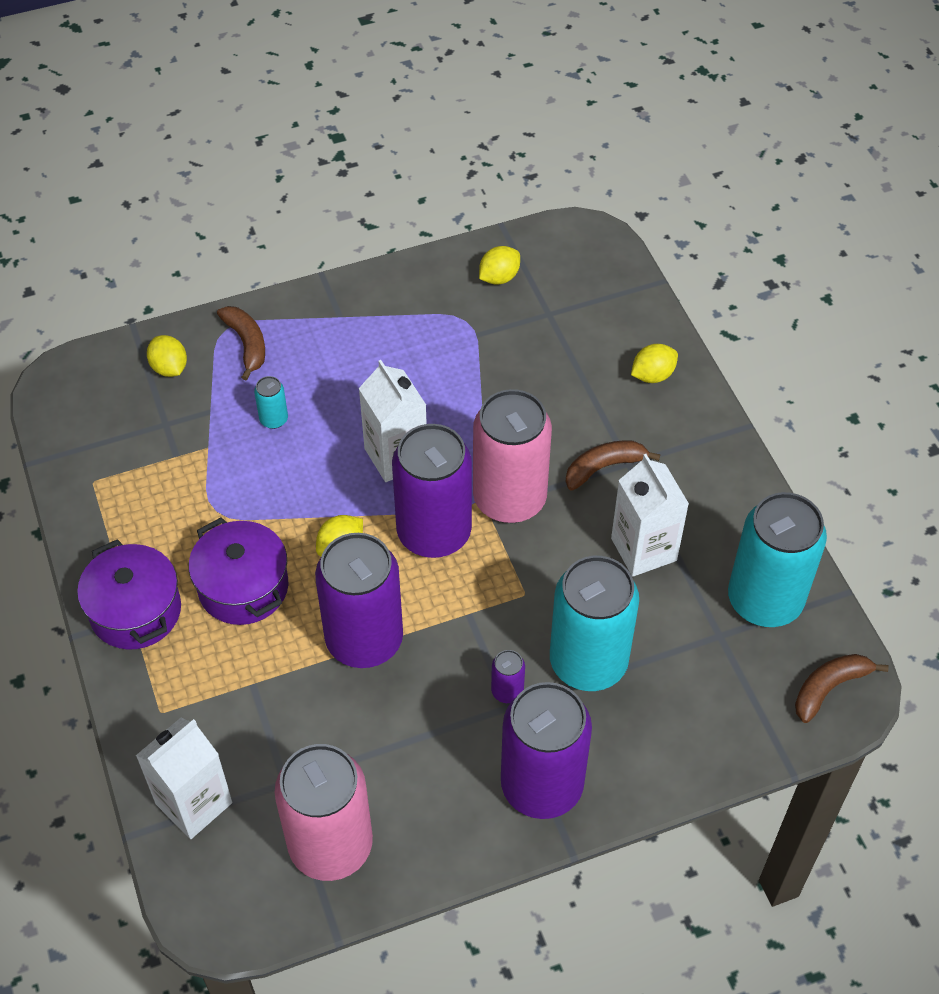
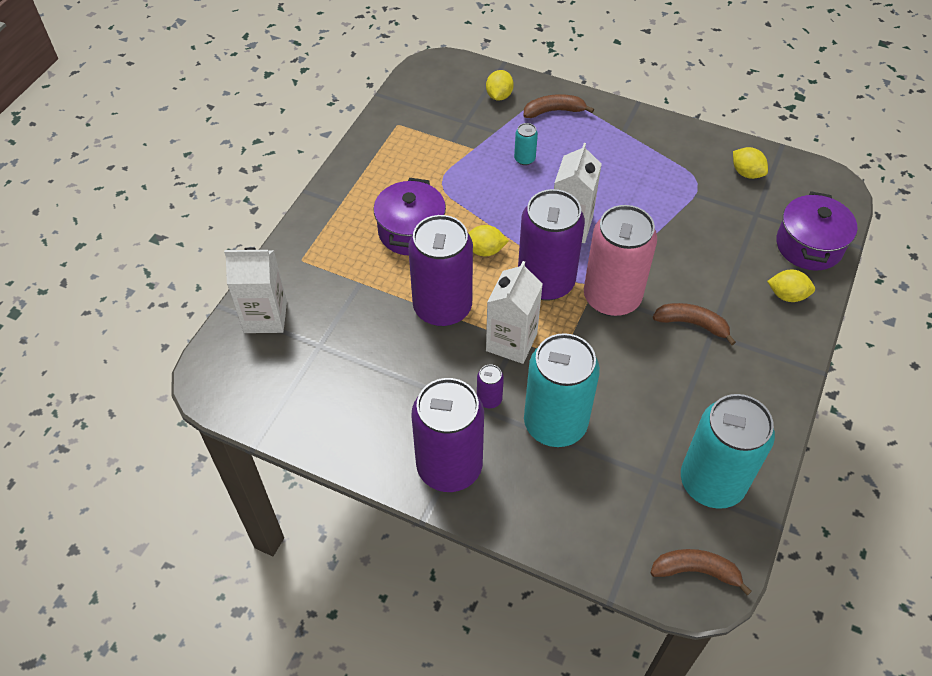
camera: 45 degrees right, 0 degrees up
(135, 611) = (346, 202): purple pot -> purple pot (809, 245)
(247, 344) = (554, 111): brown banana -> brown banana turned 120 degrees counterclockwise
(330, 845) = (304, 396): pink can -> none
(499, 277) = (746, 173): yellow lemon -> yellow lemon turned 45 degrees clockwise
(643, 549) = (664, 389): white carton -> white carton (511, 342)

